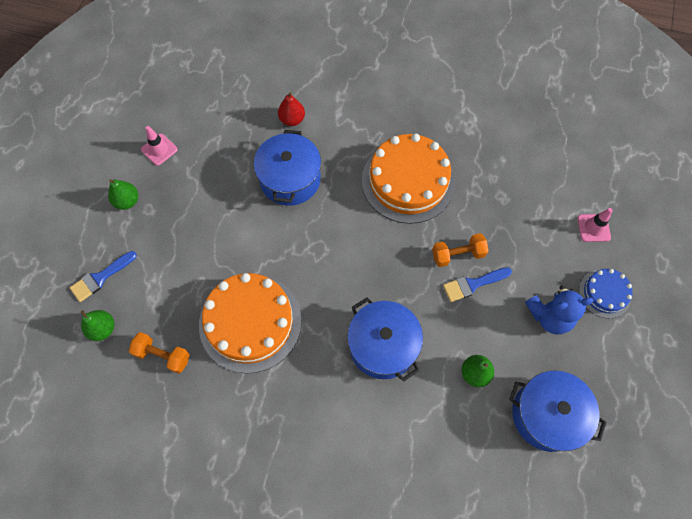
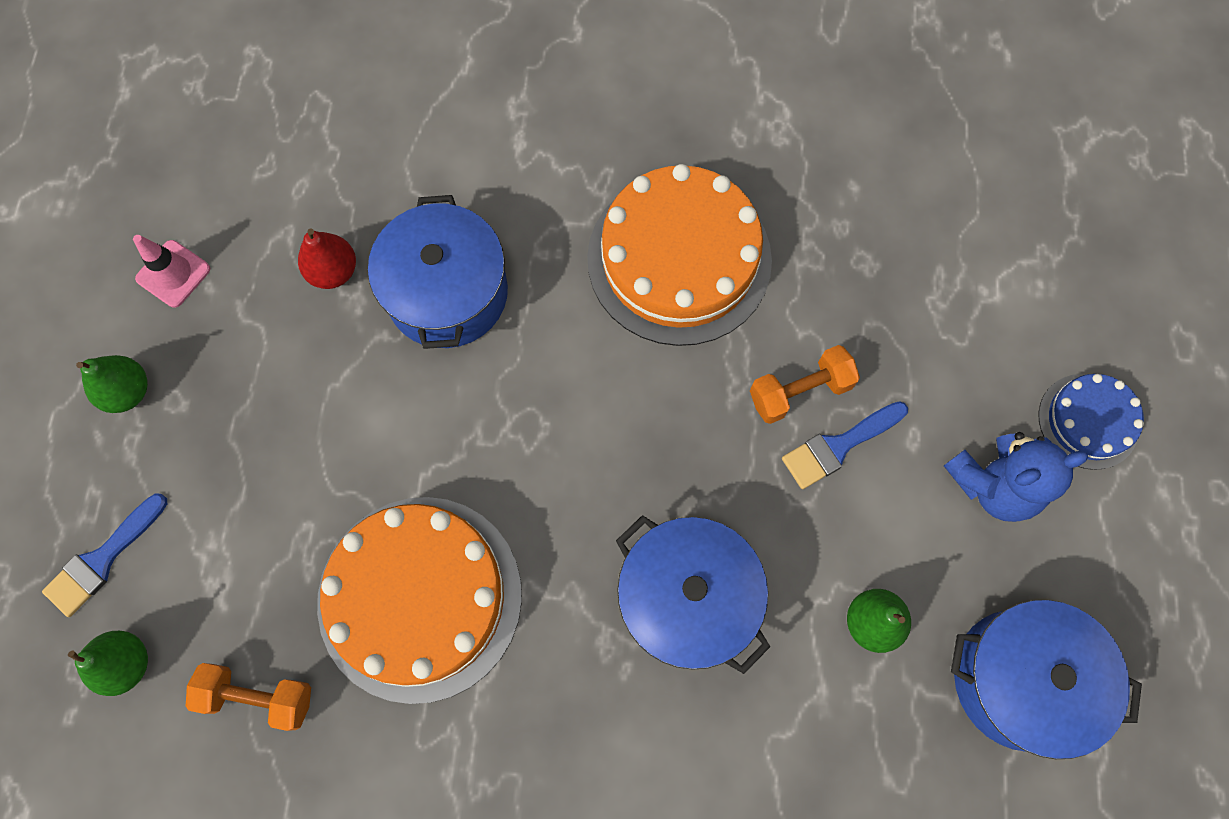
camera: 10 degrees left, 5 degrees up
(292, 119) = (429, 170): red pear -> red pear (333, 271)
(593, 228) = (1046, 295): pink traffic cone -> none

